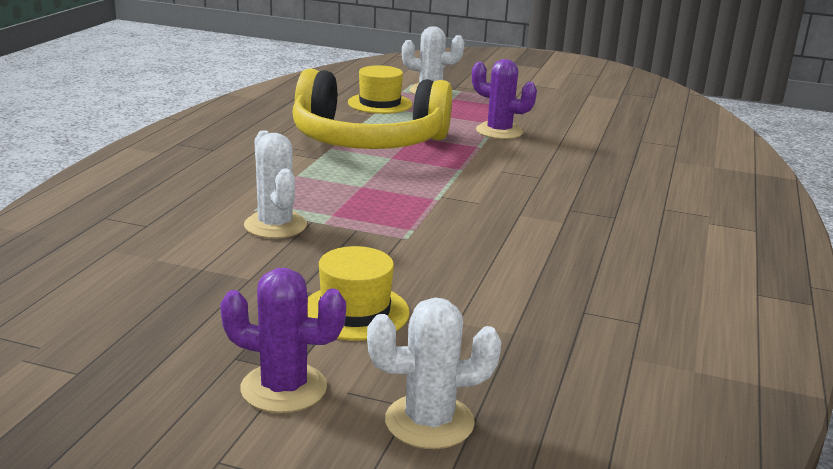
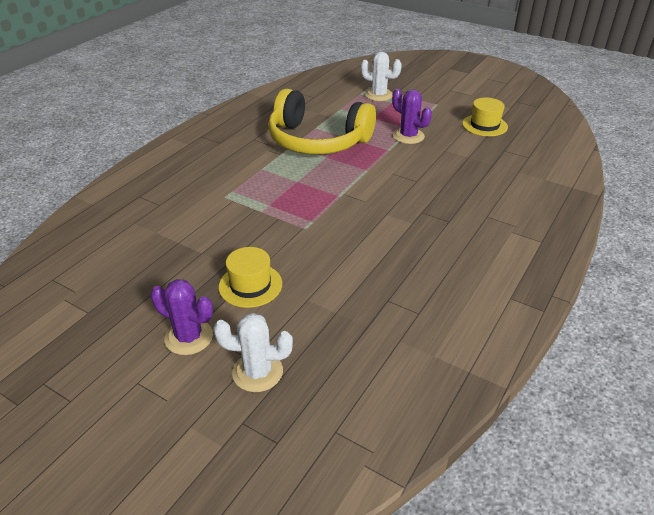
camera: 15 degrees right, 15 degrees up
(275, 225) = (232, 211): white cactus -> none
(380, 103) = (340, 105): yellow hat -> yellow hat (484, 125)

